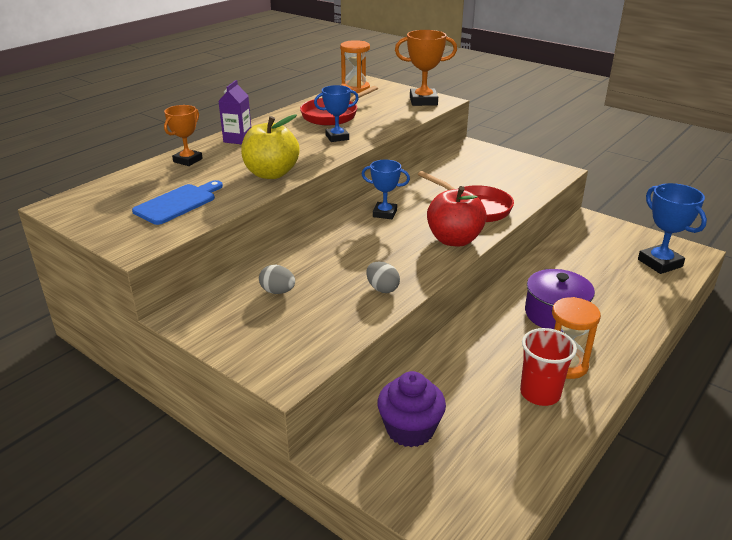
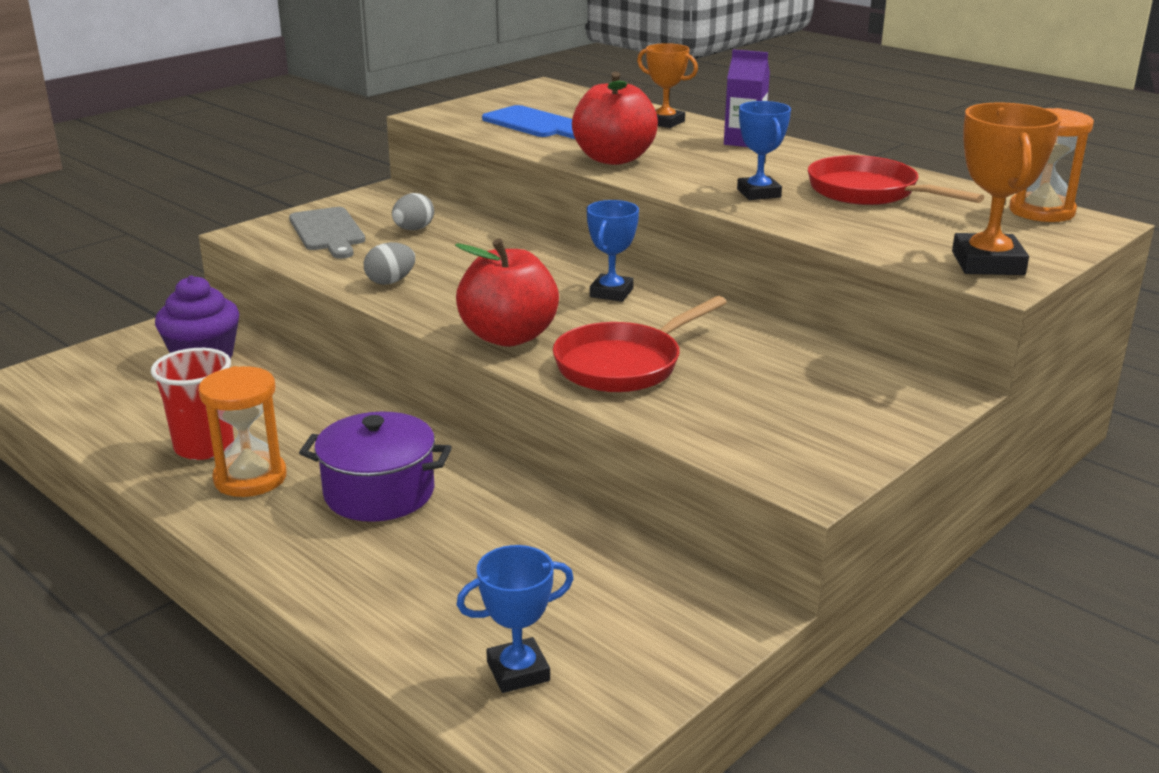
camera: 95 degrees right, 5 degrees down
(271, 174) = (613, 159): yellow apple -> red apple
(282, 332) = (328, 232): none -> grey cutting board
(660, 263) = (518, 671): blue trophy -> blue trophy, size x0.66

